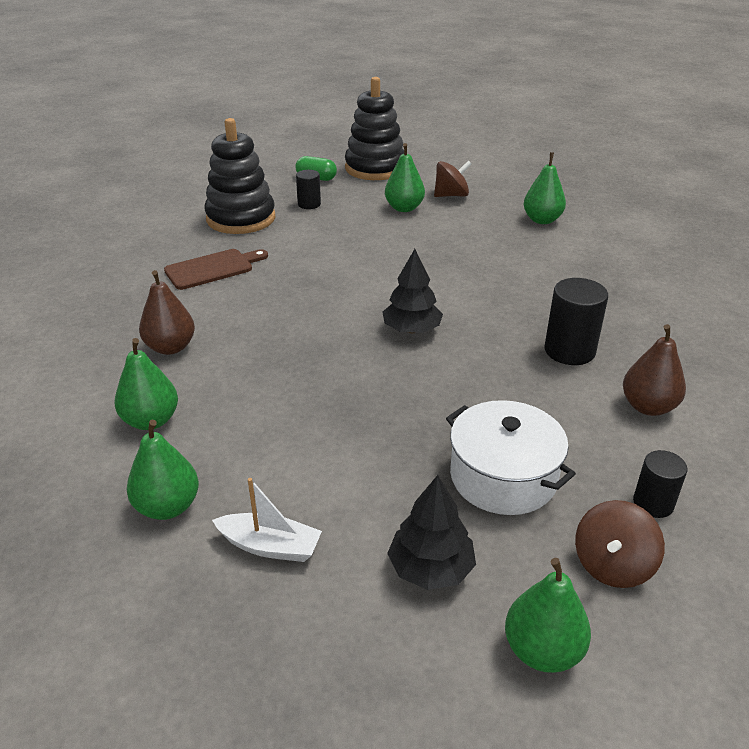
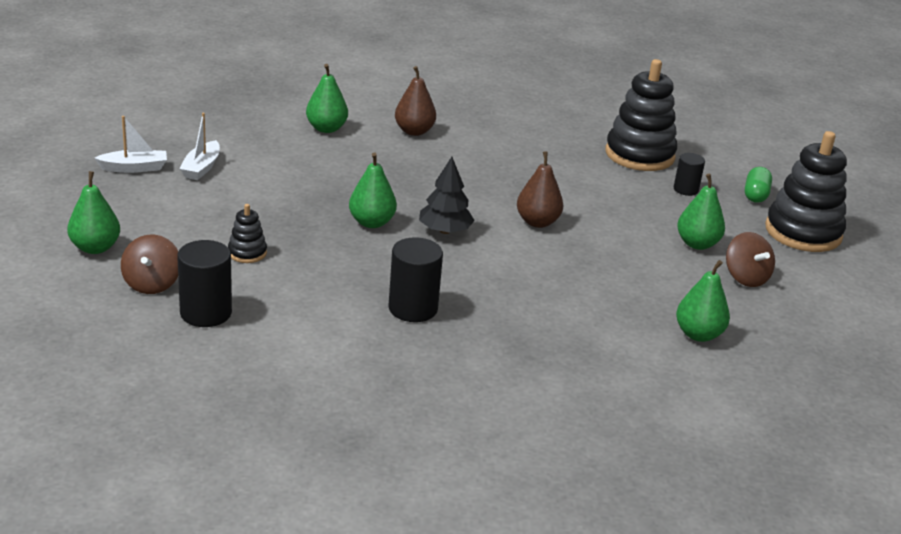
camera: 85 degrees right, 5 degrees down
(168, 507) = (242, 137): green pear -> green pear (371, 222)
(212, 268) = (537, 144): brown cutting board -> none
(271, 638) = (134, 168): none -> white boat
(430, 568) = (169, 218): black tree -> none
(503, 477) = (247, 253): white pot -> black stacking toy
(612, 565) = (152, 284): brown spinning top -> brown spinning top turned 120 degrees counterclockwise
(648, 407) = (324, 336): brown pear -> brown pear (537, 222)
(653, 503) = (206, 313): black cylinder -> black cylinder, size x1.62

